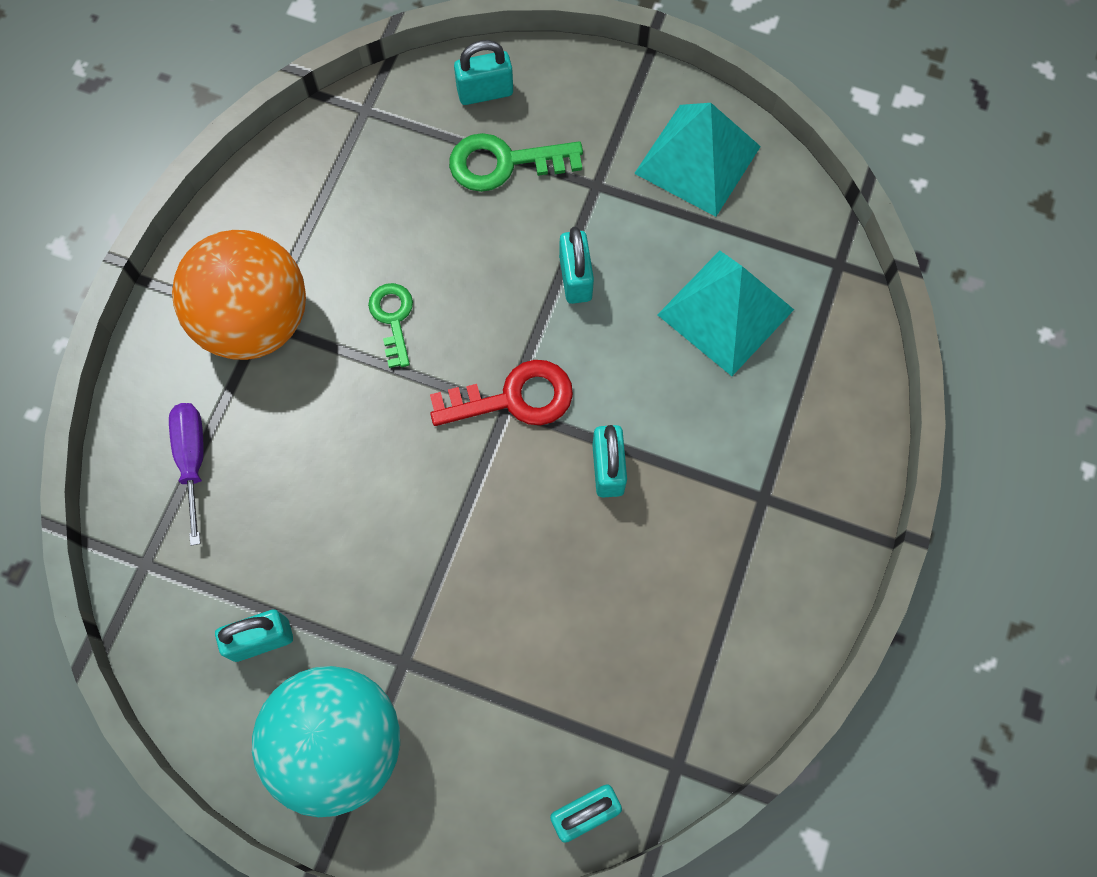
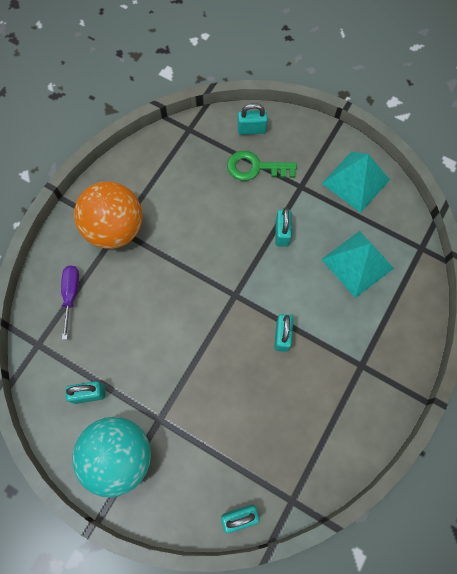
camera: 10 degrees right, 0 degrees up
(393, 318) = (185, 239): green key -> none
(514, 398) = (239, 290): red key -> none

